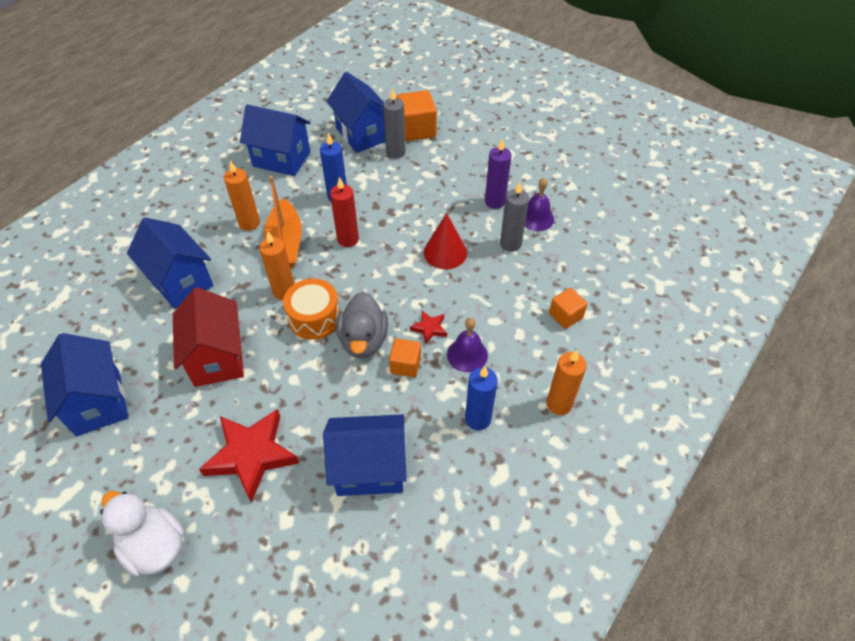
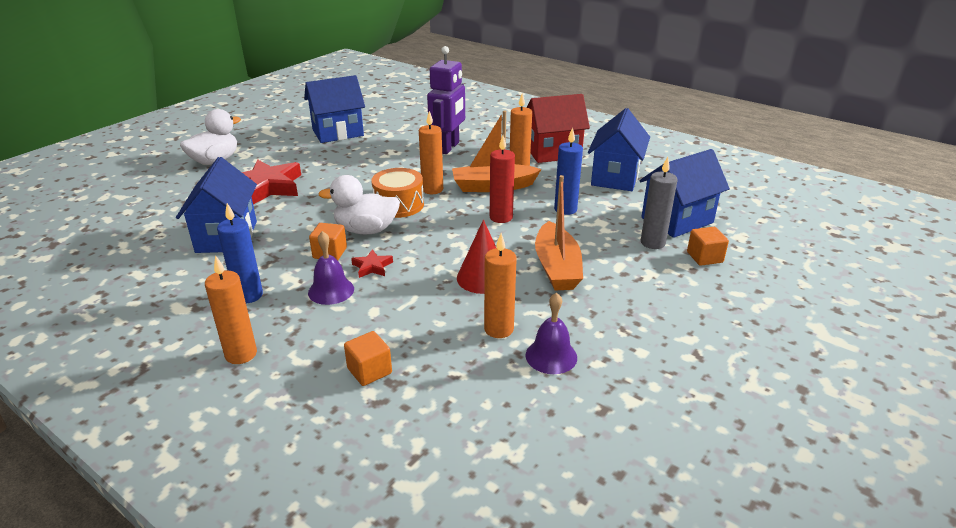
camera: 90 degrees right, 20 degrees down
(181, 282) = (448, 147): blue house -> purple robot
(217, 358) = (365, 167): red house -> red house (553, 152)
(363, 340) = (366, 230): grey duck -> white duck
(416, 130) = (704, 257): orange cube -> orange cube, size x0.61
(430, 208) = (557, 267): none -> orange boat
(495, 202) = (578, 319): purple candle -> none
(510, 244) = (498, 329): grey candle -> orange candle

